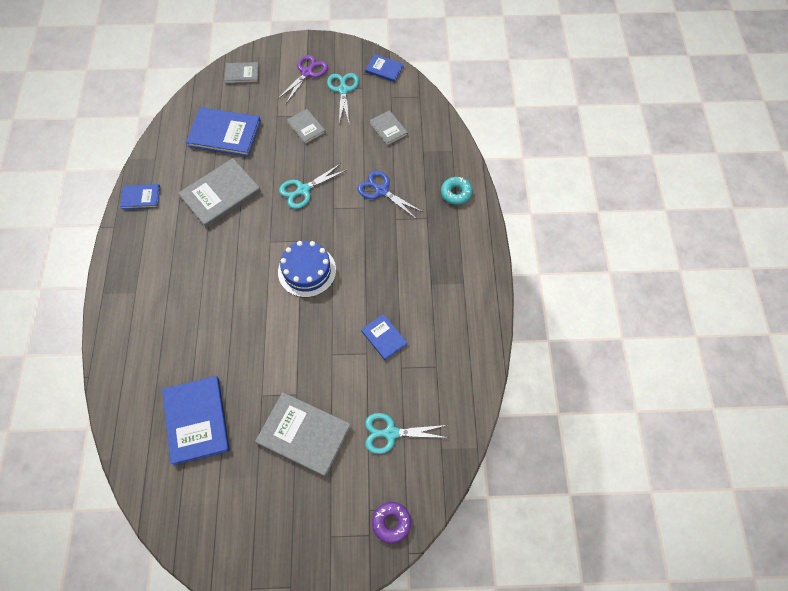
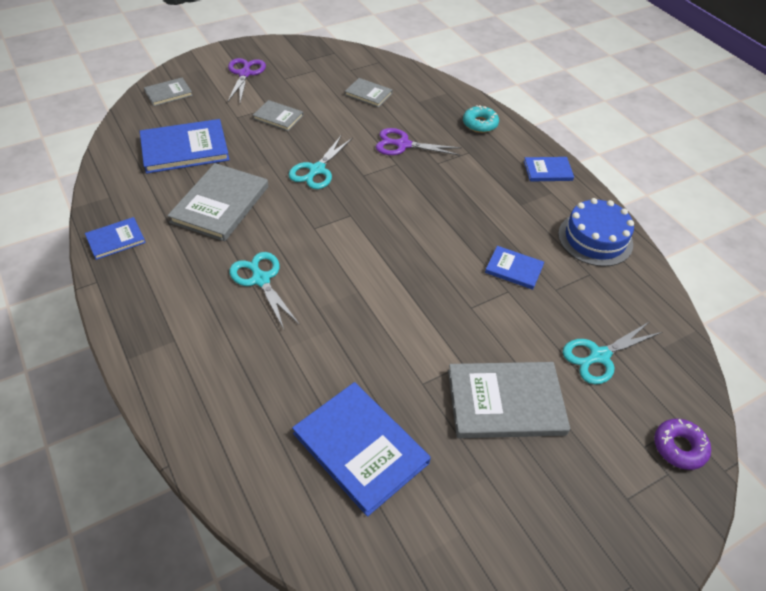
camera: 30 degrees left, 15 degrees down
(307, 271) = (379, 240): blue cake -> blue cake (595, 239)
(343, 90) = (295, 77): turquoise scissors -> turquoise scissors (261, 279)
(381, 191) = (403, 145): blue scissors -> purple scissors
(384, 69) = (326, 50): blue book -> blue book (548, 171)

